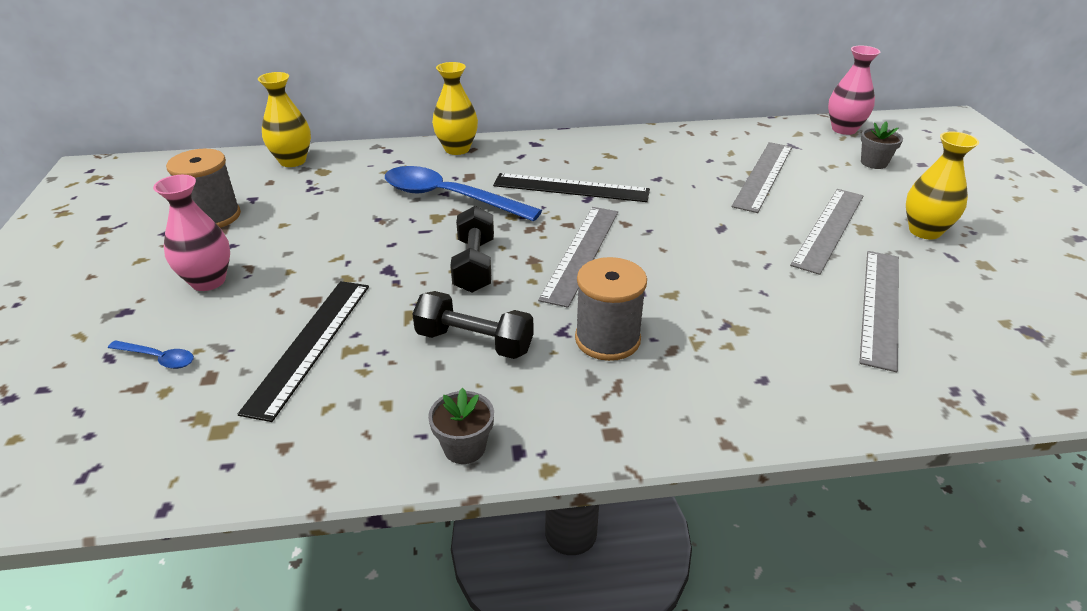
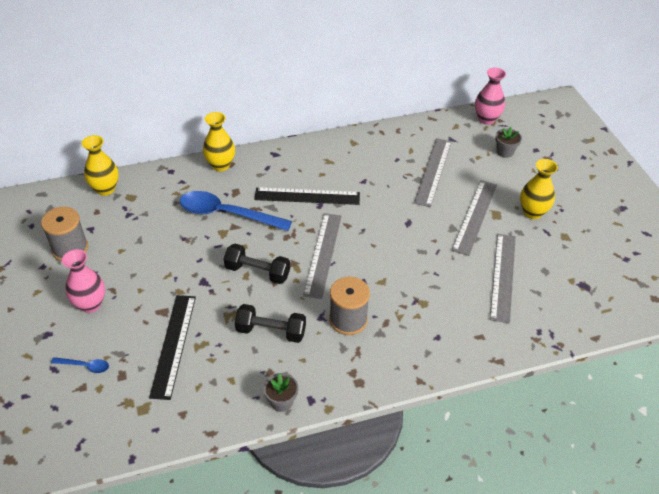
camera: 10 degrees left, 10 degrees up
(474, 265) = (257, 272): black dumbbell -> black dumbbell turned 60 degrees counterclockwise

